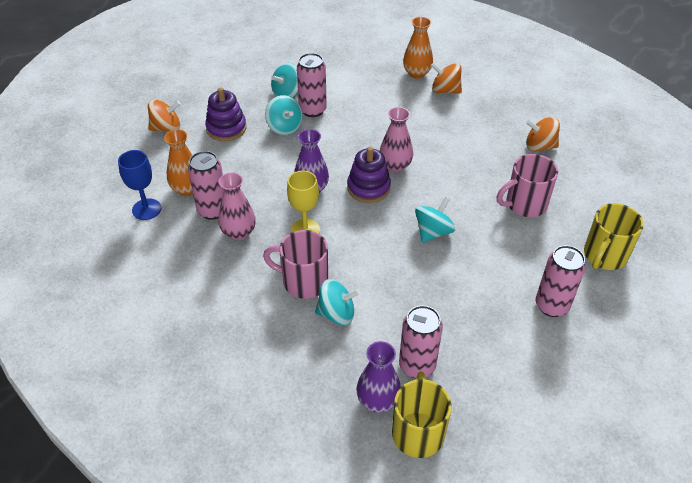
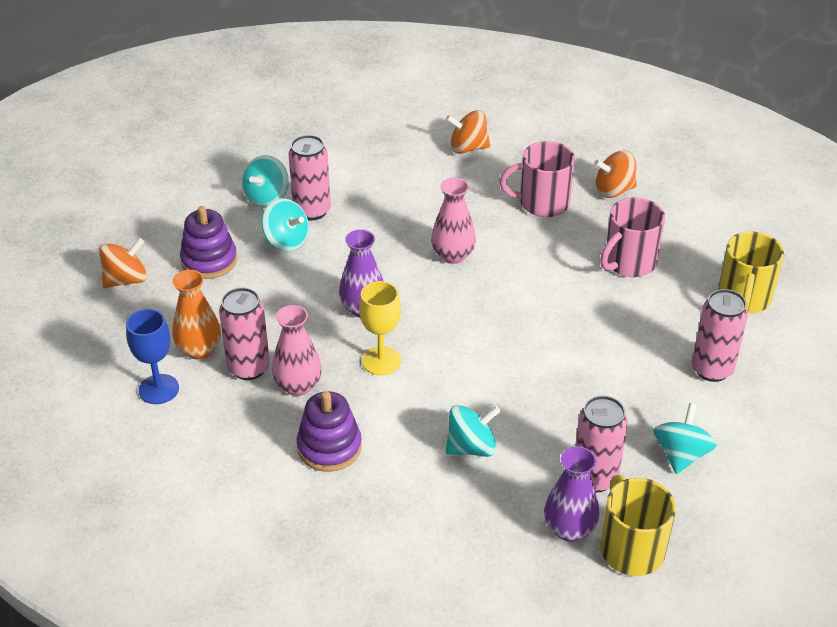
camera: 20 degrees left, 5 degrees down
(303, 281) = (411, 422): pink mug -> pink mug (542, 203)
(368, 188) = (433, 290): purple stacking toy -> purple stacking toy (329, 447)
(416, 73) = (422, 134): orange vase -> none
(433, 232) = (538, 322): turquoise spinning top -> turquoise spinning top (681, 454)

